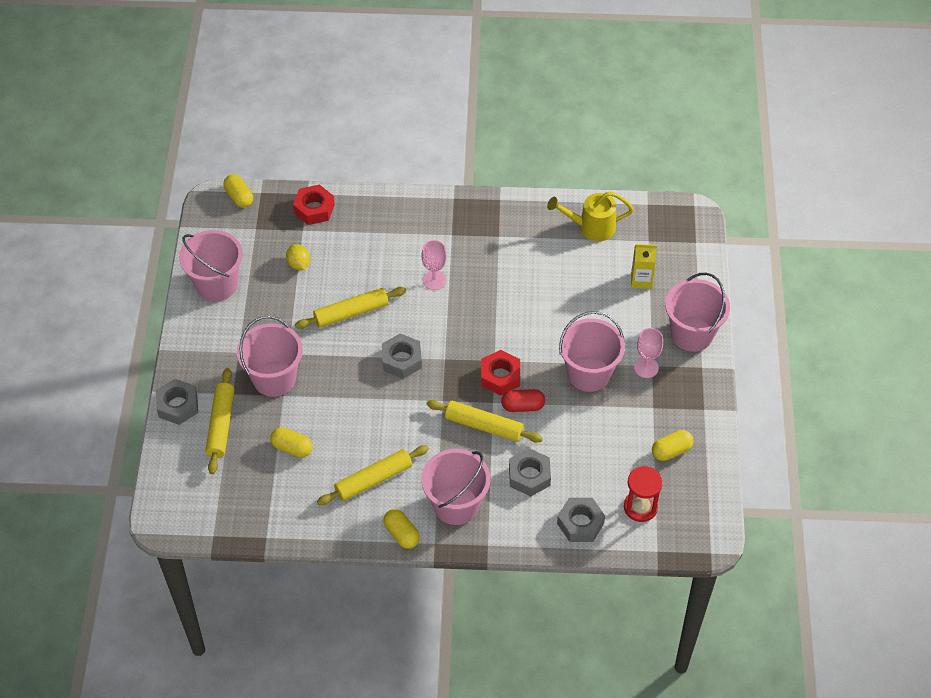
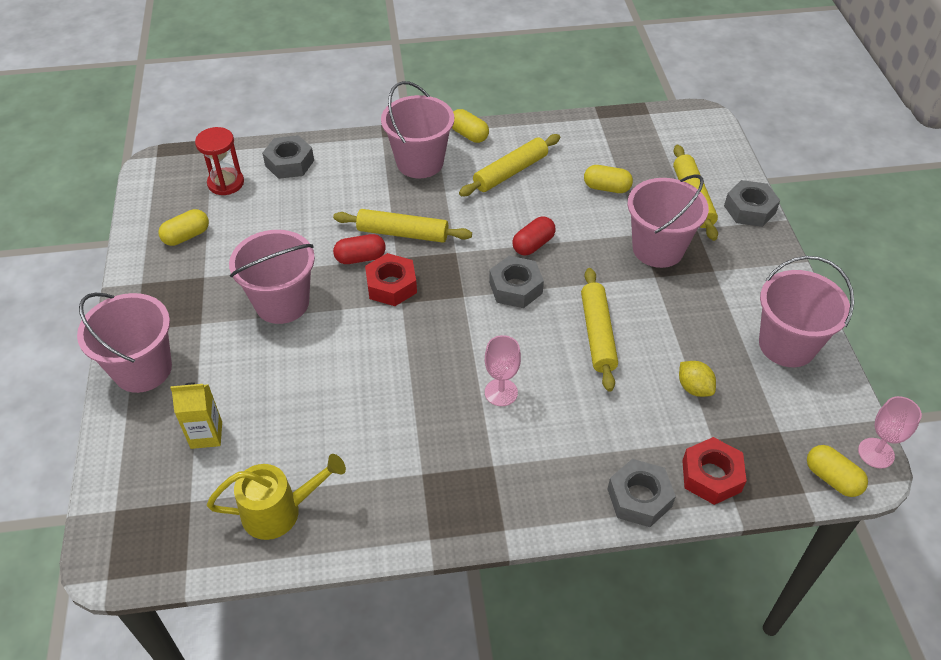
camera: 170 degrees right, 5 degrees down
(351, 313) = (597, 334): yellow rolling pin -> yellow rolling pin turned 60 degrees counterclockwise
(376, 398) = (533, 244): none -> red capsule
(529, 476) = (346, 195): grey nut -> grey nut (639, 498)
(646, 367) = (208, 319): pink goblet -> pink goblet (876, 453)

